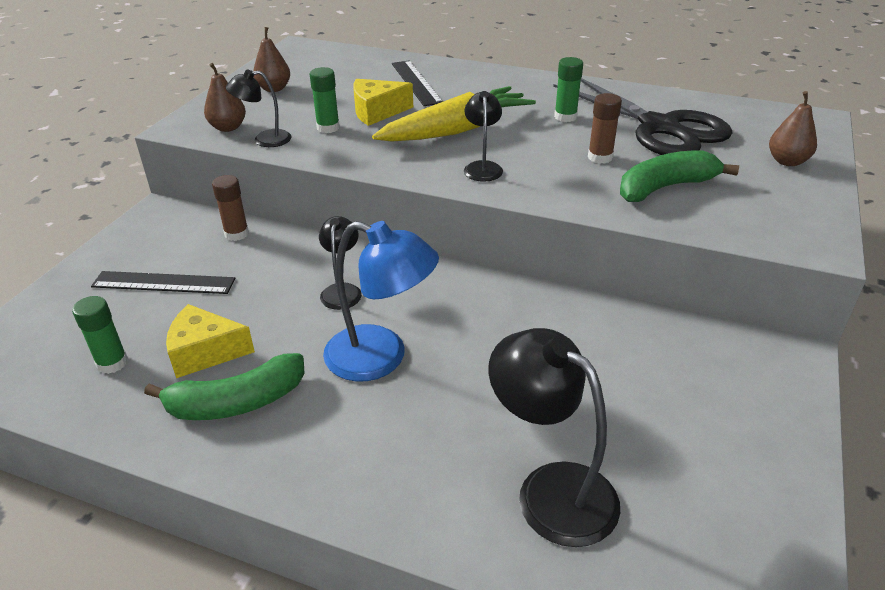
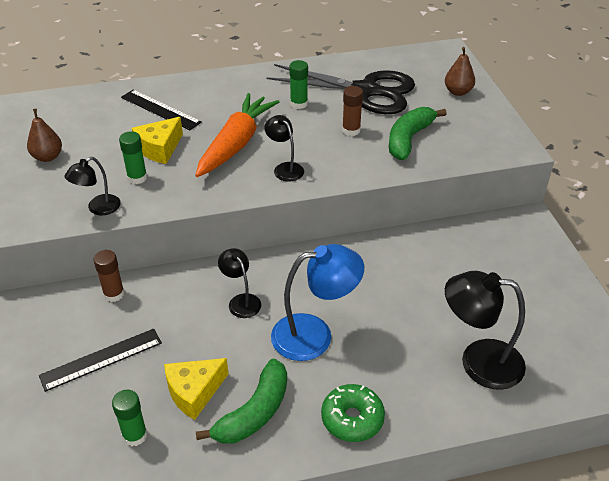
camera: 35 degrees left, 5 degrees up
(228, 127) = (53, 209): brown pear -> none
(327, 467) = (352, 419): none -> green donut
(456, 130) = (236, 144): yellow carrot -> orange carrot

